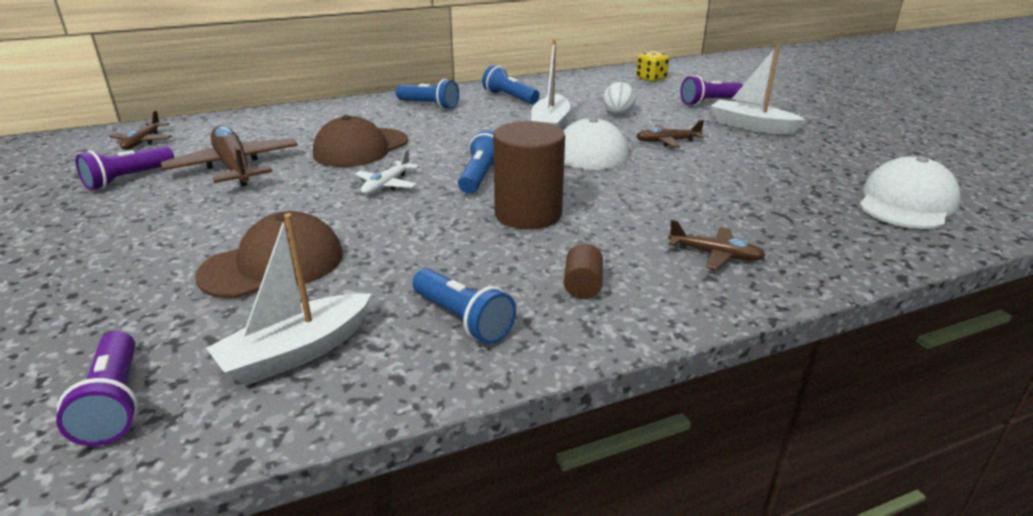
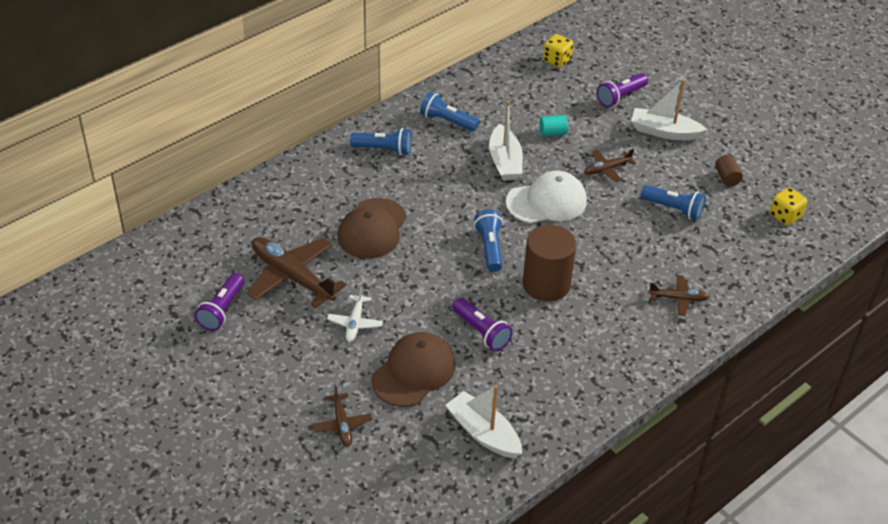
camera: 20 degrees left, 15 degrees up
(114, 403) = (417, 487): purple flashlight -> purple flashlight (481, 332)
(143, 141) = (179, 258): brown plane -> brown plane (342, 424)
(297, 352) = (483, 433): white boat -> white boat turned 105 degrees clockwise
(387, 185) = (427, 273): white plane -> white plane (355, 323)
(462, 320) = (558, 388): blue flashlight -> blue flashlight (673, 209)
(582, 286) = (611, 345): brown cylinder -> brown cylinder (727, 178)
(618, 114) = (552, 133): white ball -> turquoise cylinder
(906, 203) = (785, 216): white cap -> yellow dice

